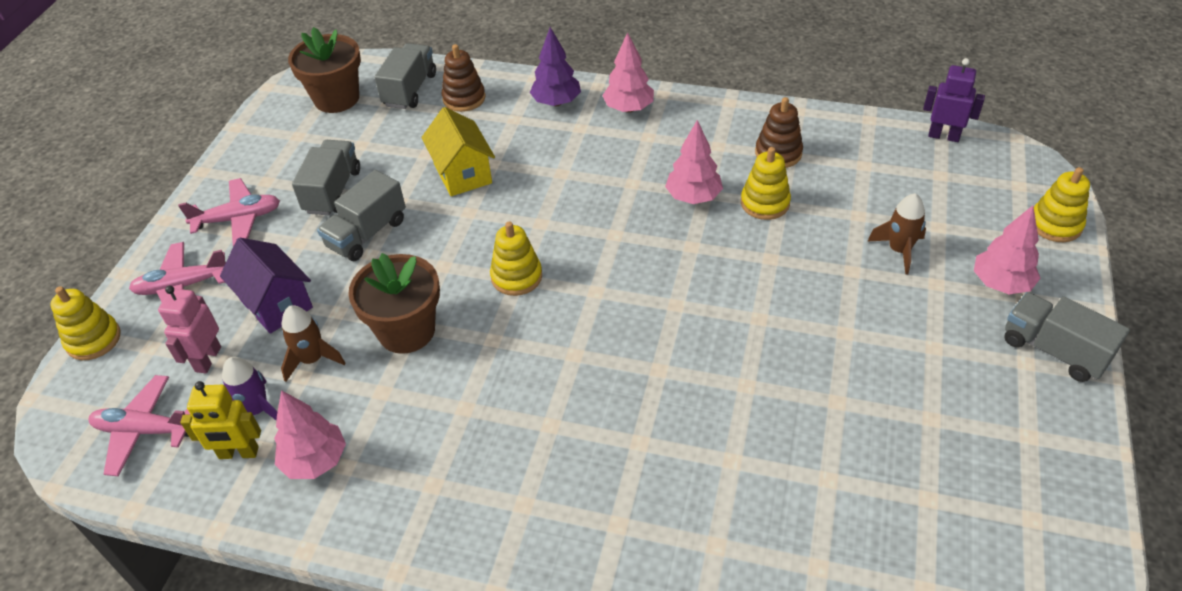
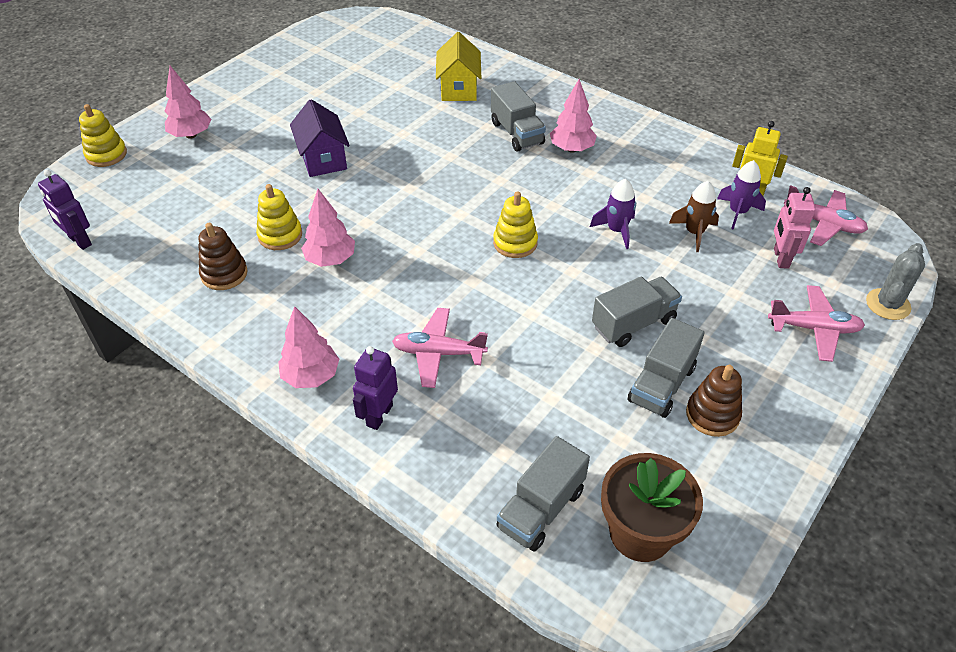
camera: 160 degrees left, 0 degrees up
(93, 340) = (888, 304): yellow stacking toy -> grey cactus
(207, 359) = (780, 258): pink robot -> pink robot turned 150 degrees clockwise
(238, 219) = (765, 385): pink plane -> pink plane (438, 353)
(276, 304) = (723, 285): purple house -> purple house (323, 159)
(315, 461) = (696, 173): pink tree -> pink tree (571, 149)
(406, 331) = (616, 230): brown flower pot -> purple rocket
(462, 173) = (521, 358): yellow house -> yellow house (459, 88)
(464, 98) = (479, 465): brown stacking toy -> brown stacking toy (712, 415)
(556, 102) = (379, 415): purple tree -> purple robot
(899, 250) = (226, 172): brown rocket -> none
(1054, 350) = (211, 98): grey truck -> grey truck (517, 133)

